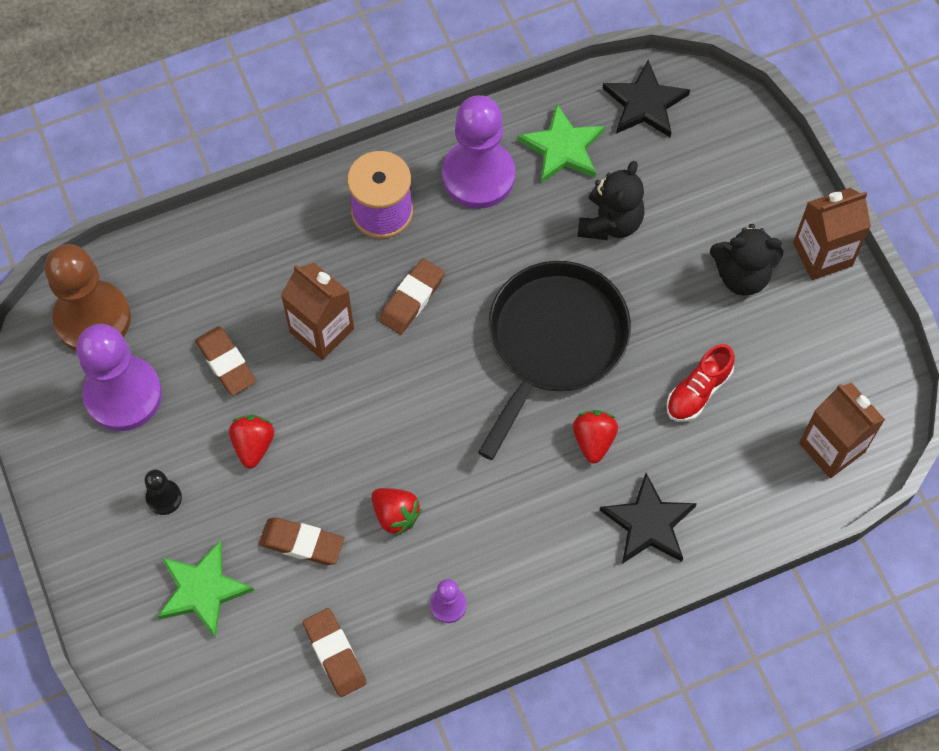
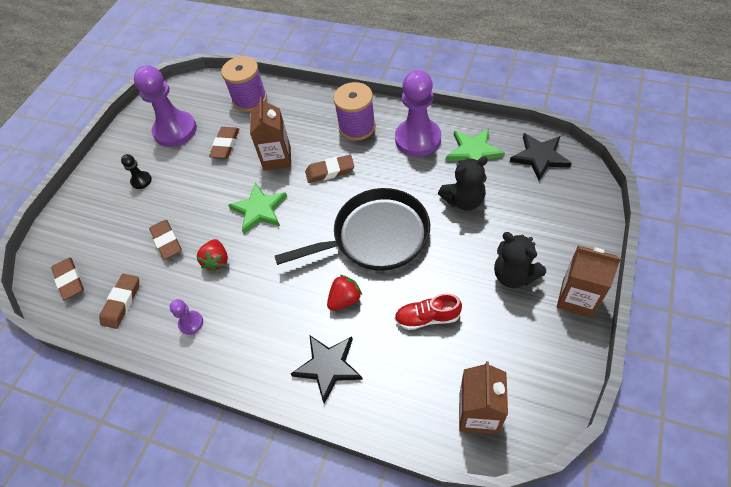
camera: 50 degrees right, 10 degrees down
(92, 319) = (198, 95): brown pawn -> none
(181, 272) = (250, 99): none -> purple spool
(202, 590) = (109, 229): green star -> green star (259, 210)
(231, 687) = (70, 280): none -> brown eraser
(253, 445) = (197, 185): red strawberry -> none

